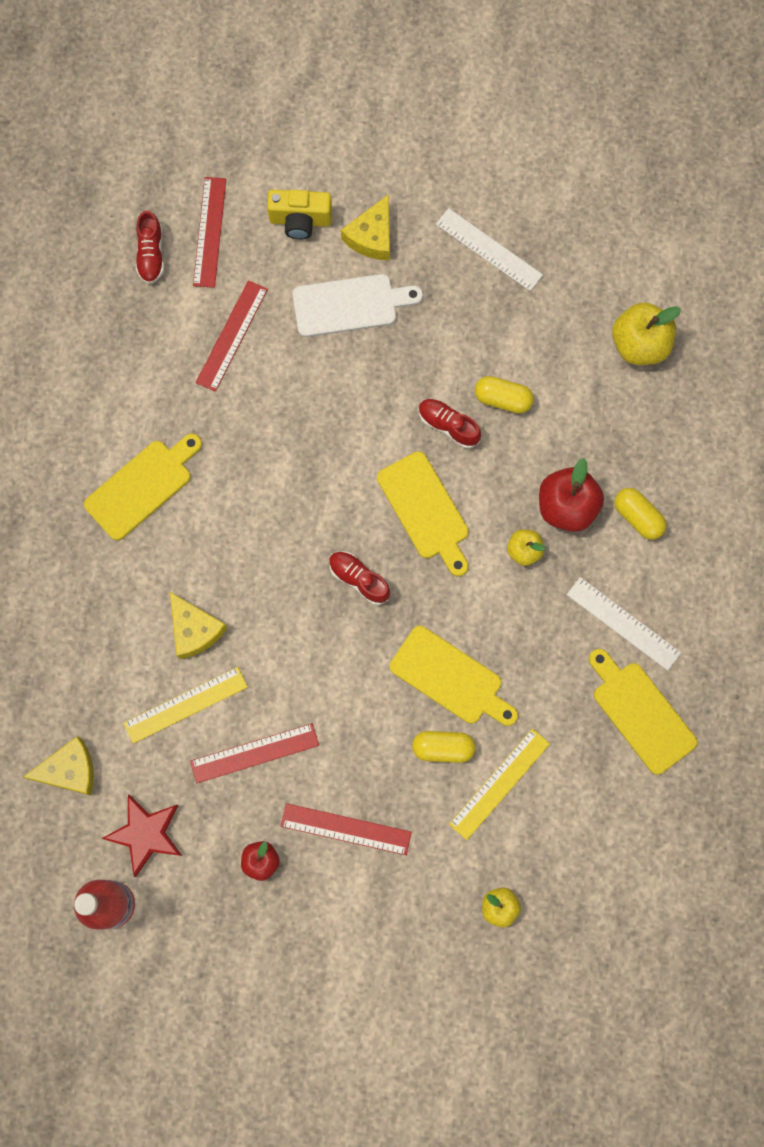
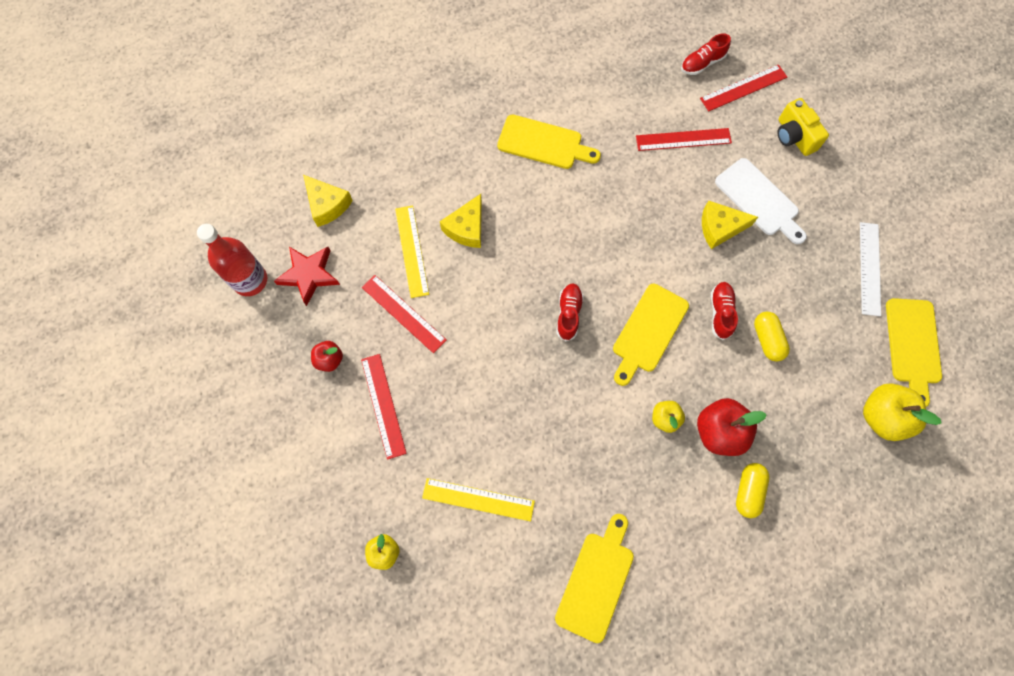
camera: 60 degrees right, 5 degrees down
(185, 704) = (412, 251): yellow ruler -> yellow ruler turned 45 degrees clockwise
(372, 236) = (818, 187): yellow cheese -> yellow cheese (720, 228)
(443, 748) = (481, 442): yellow capsule -> none
(450, 678) = (536, 418): yellow cutting board -> yellow cutting board (913, 345)
(623, 623) = (658, 527): white ruler -> none

